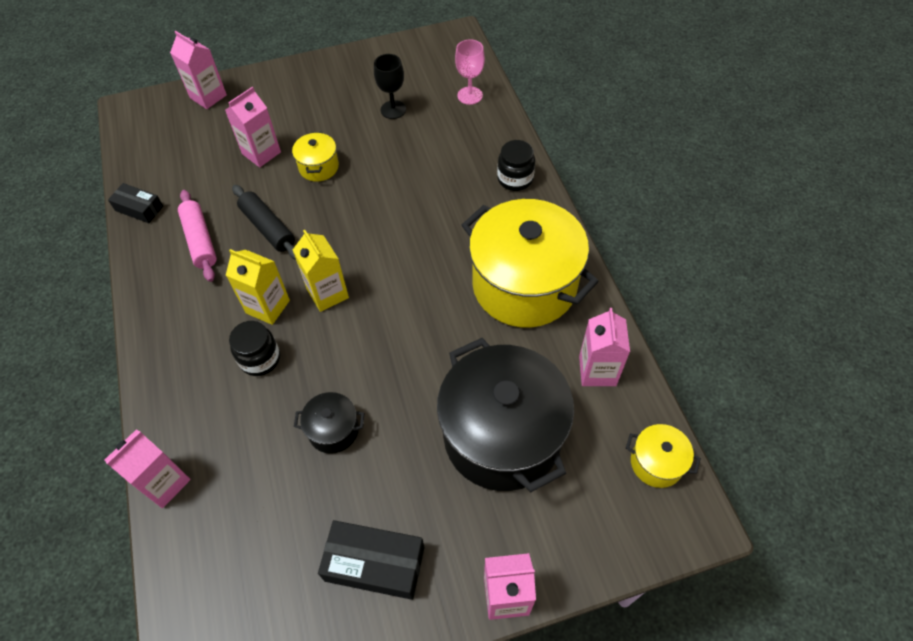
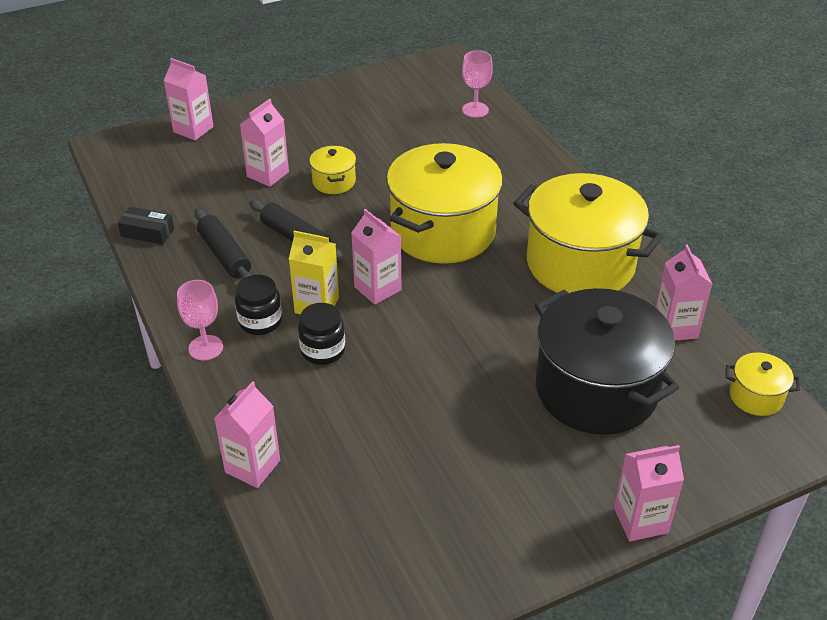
camera: 10 degrees left, 15 degrees down
(157, 343) = (205, 348): none -> pink goblet
(200, 240) = (225, 255): pink rolling pin -> black rolling pin
(327, 293) = (377, 288): yellow carton -> pink carton
(333, 430) = (420, 403): black pot -> none
(375, 563) = (498, 509): black box -> none
(393, 110) = (398, 127): black goblet -> none
(404, 233) = (443, 231): none -> yellow pot
(515, 179) = (543, 176): black jar -> black jar (260, 321)

